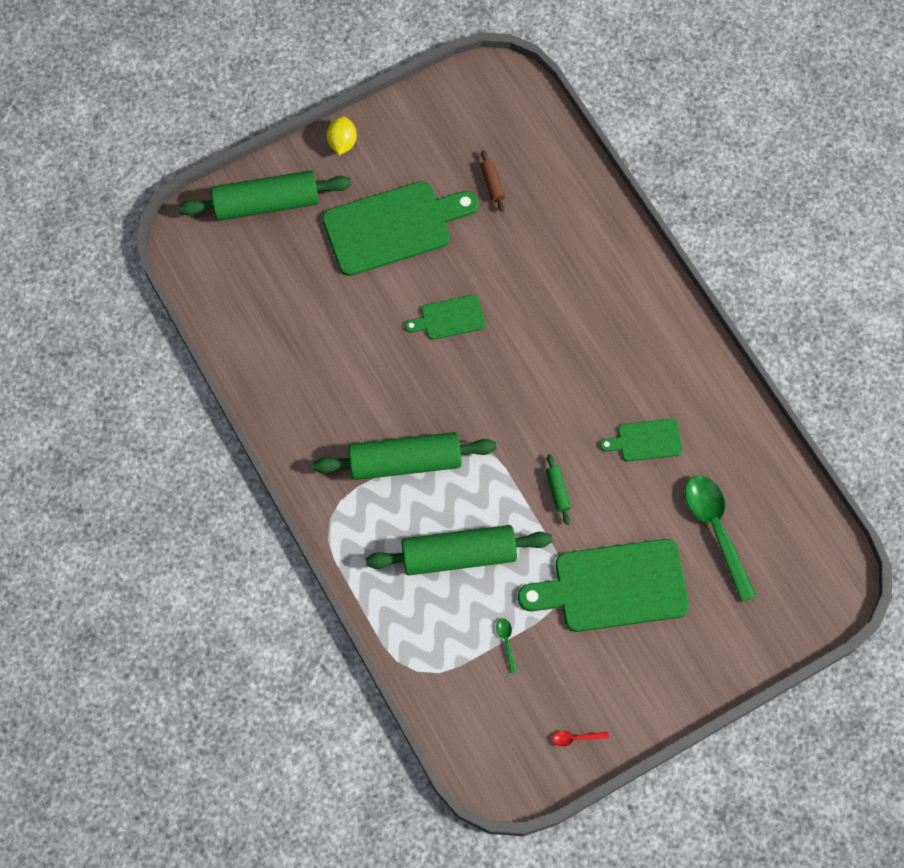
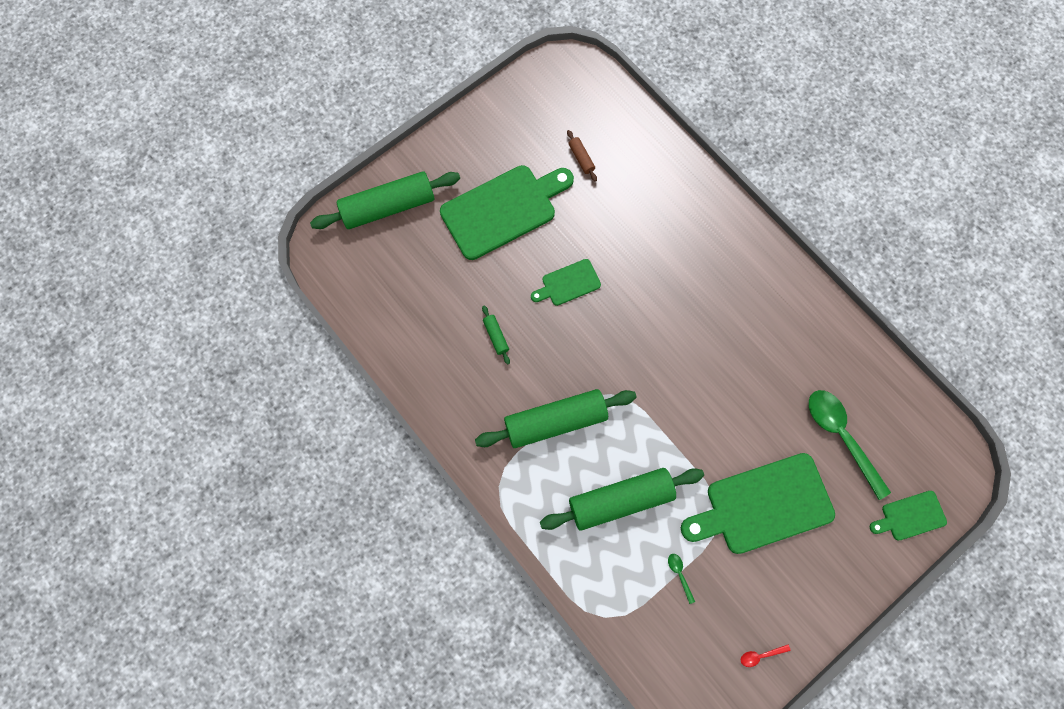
camera: 10 degrees left, 5 degrees up
(342, 143) = (444, 143): yellow lemon -> none
(557, 491) = (695, 425): green rolling pin -> green rolling pin (496, 336)
(645, 440) = (762, 365): green cutting board -> green cutting board (910, 516)

